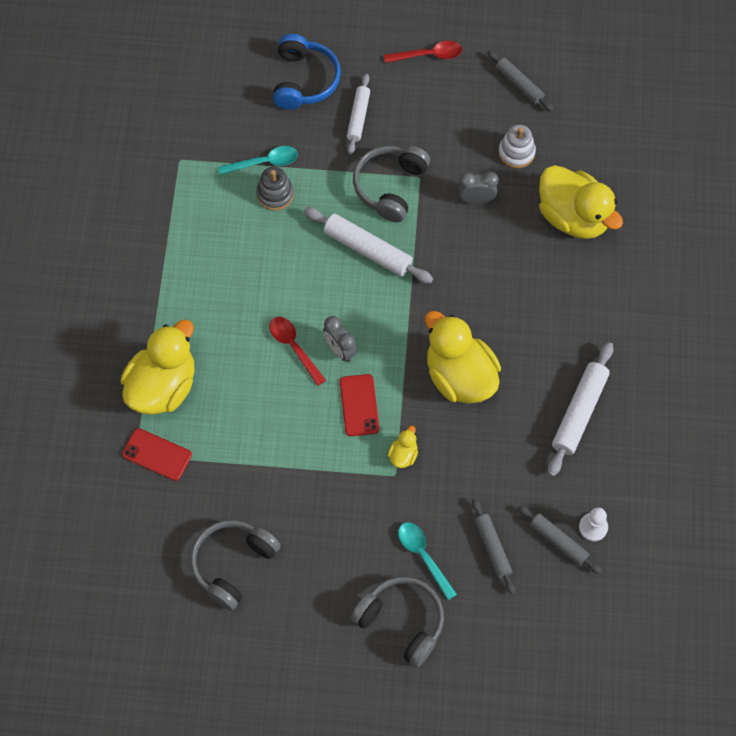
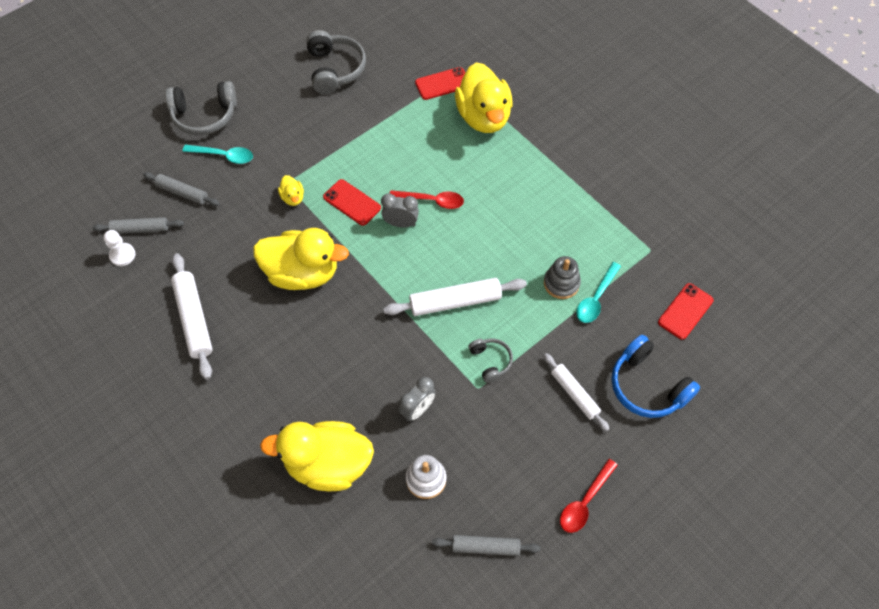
camera: 135 degrees right, 5 degrees down
(215, 100) = (685, 311): none -> red phone
(390, 186) = (490, 361): grey headphones -> grey headphones, size x0.56

